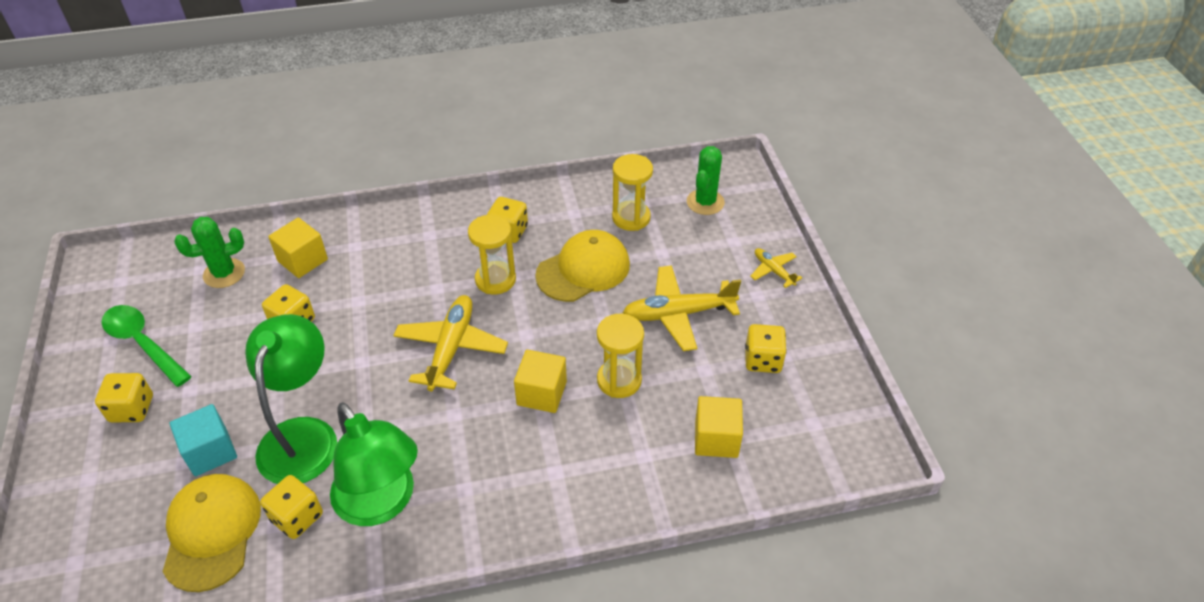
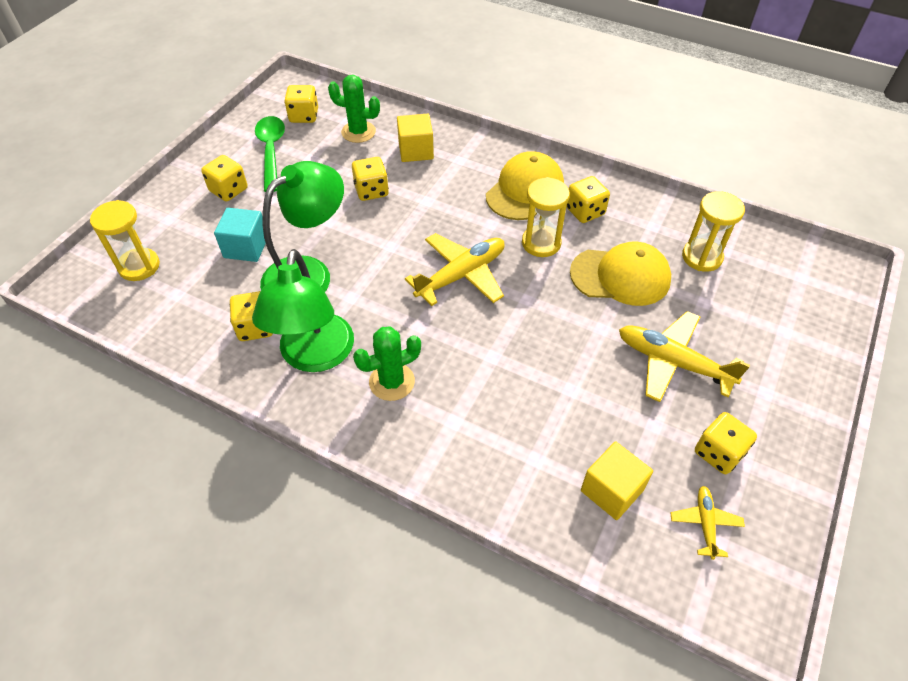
camera: 40 degrees right, 5 degrees up
(145, 288) = (304, 116): none -> yellow dice
(212, 532) = (200, 301): yellow cap -> yellow cap (525, 190)
(541, 393) = (498, 353): yellow cube -> none
(619, 380) = (570, 384): yellow hourglass -> yellow hourglass (139, 266)
(705, 202) = (786, 282): green cactus -> green cactus (392, 382)
(773, 270) = (802, 380): yellow plane -> yellow plane (705, 523)

